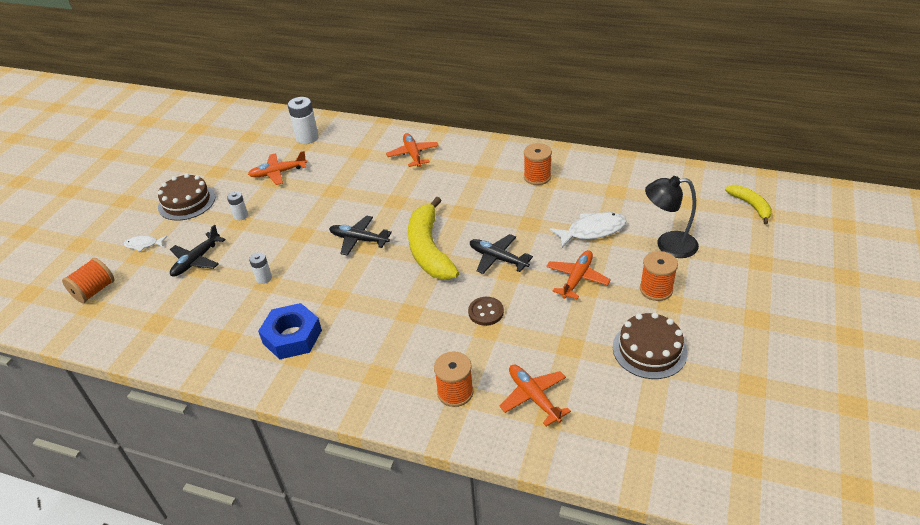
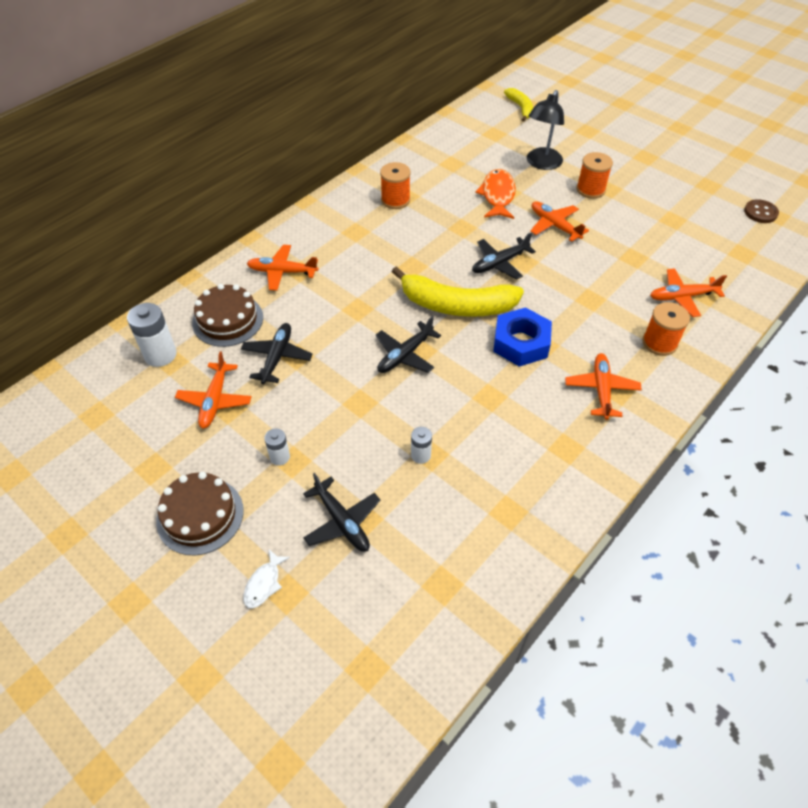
camera: 70 degrees left, 10 degrees up
(94, 291) = (332, 661): orange spool -> none
(292, 337) = (533, 448): blue nut -> blue nut (521, 343)
(327, 183) = (277, 357): none -> black plane
(374, 363) = (601, 390): none -> orange plane
(486, 312) = (568, 293): brown button -> brown button (760, 212)
(592, 231) = (497, 195): white fish -> orange fish
(649, 350) = (655, 218): brown cake -> brown cake (228, 320)
(750, 206) = (520, 108): yellow banana -> yellow banana turned 75 degrees clockwise

